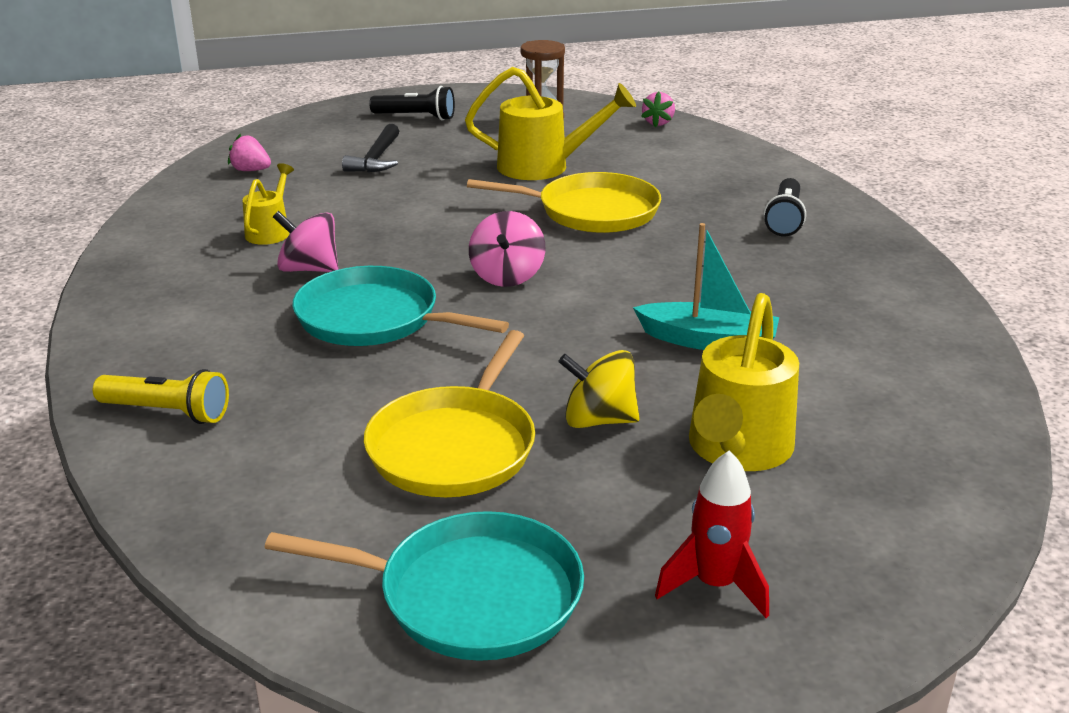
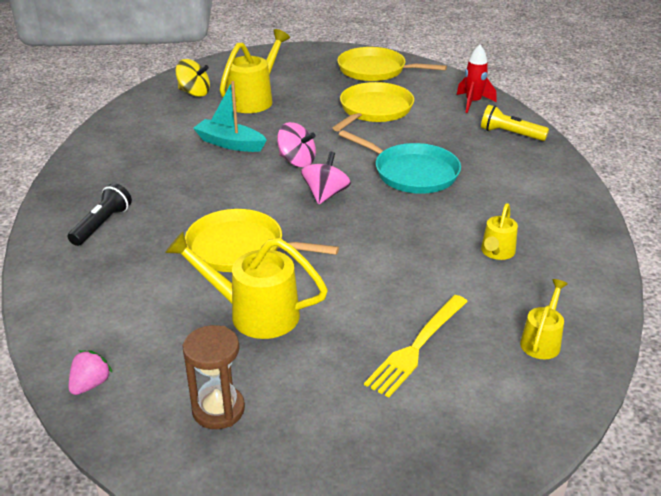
camera: 170 degrees left, 5 degrees up
(251, 170) = (542, 341): pink strawberry -> yellow watering can
(309, 269) = (458, 213): pink spinning top -> pink spinning top (297, 161)
(376, 159) = (416, 347): black hammer -> yellow fork
(416, 117) = (370, 437): black flashlight -> none
(470, 595) = (375, 70): turquoise pan -> yellow pan
(598, 420) = (307, 114): yellow spinning top -> yellow spinning top (194, 93)
(715, 585) = (292, 66): red rocket -> red rocket (473, 103)

